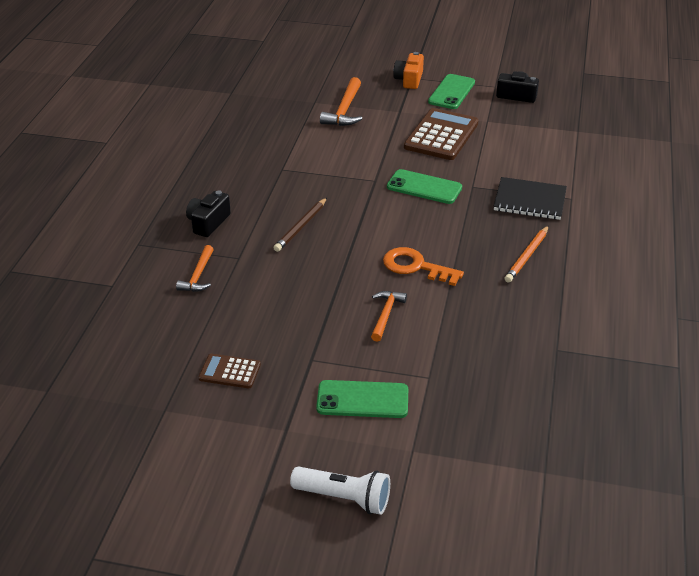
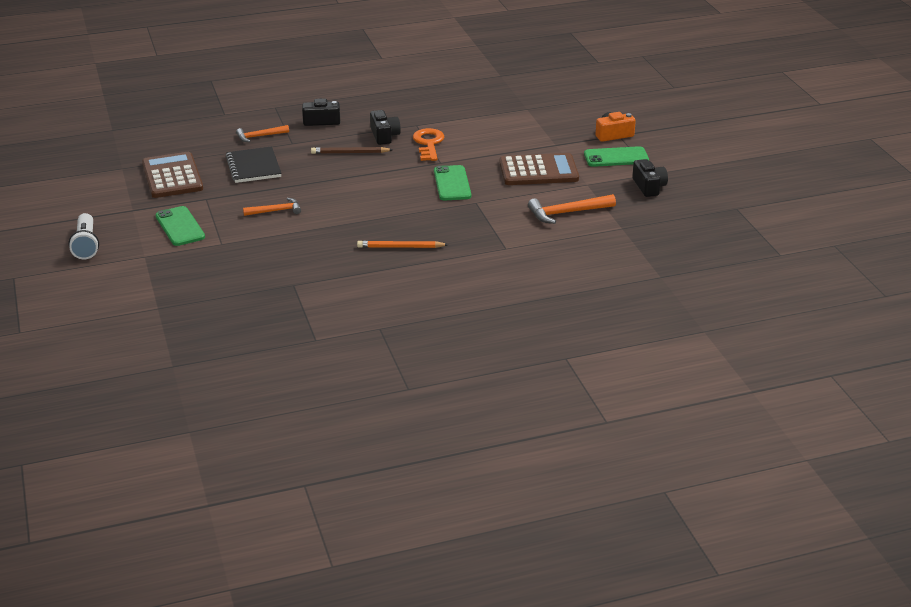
camera: 60 degrees right, 5 degrees down
(229, 372) = (172, 176): brown calculator -> brown calculator, size x1.89
(285, 194) = (384, 136): none -> black camera
(345, 110) = (529, 123): orange hammer -> orange hammer (567, 213)
(415, 266) = (343, 207): orange key -> orange key (428, 143)
(529, 201) = (481, 231): black notebook -> black notebook (253, 167)

